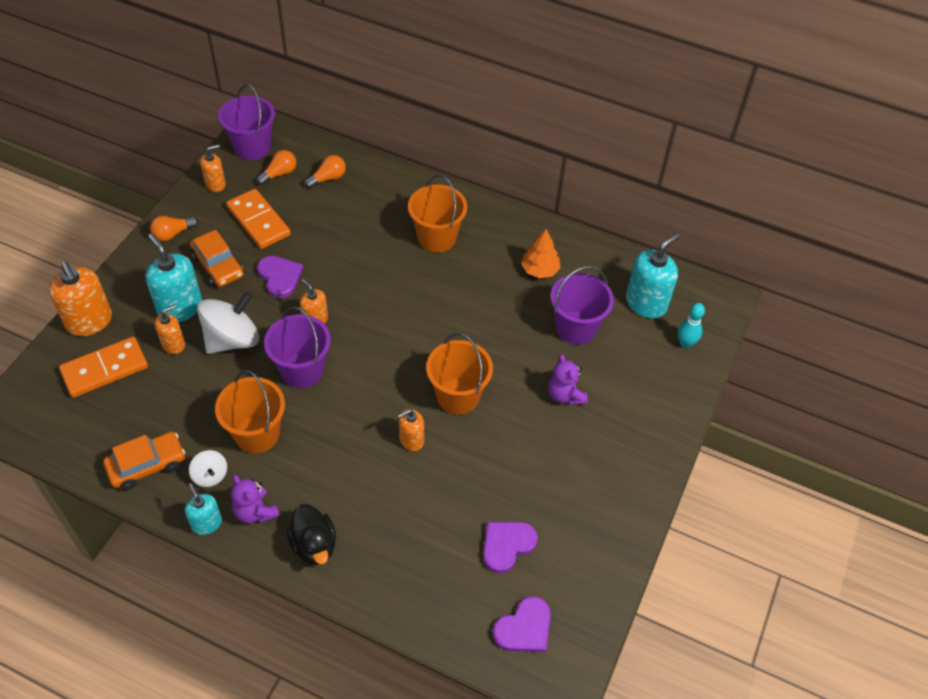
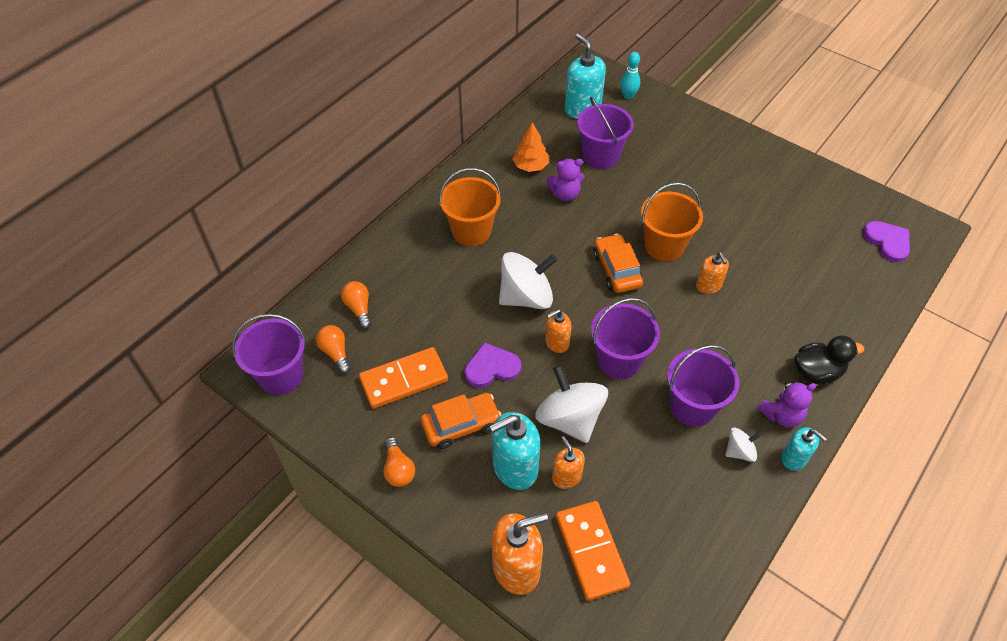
camera: 75 degrees left, 0 degrees up
(147, 465) = (724, 510): orange car -> orange car (616, 270)
(207, 523) = (794, 458): turquoise soap dispenser -> turquoise soap dispenser turned 120 degrees counterclockwise
(215, 184) = (330, 418): orange soap dispenser -> none
(257, 434) = (692, 406): orange bucket -> purple bucket
(364, 290) = (526, 297): none -> white spinning top
(507, 545) = (815, 239): purple heart -> none
(565, 395) = (671, 176): purple teddy bear -> purple teddy bear (565, 194)

